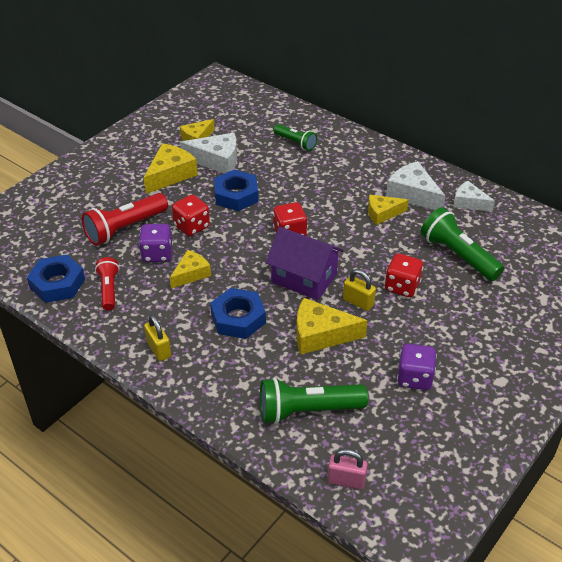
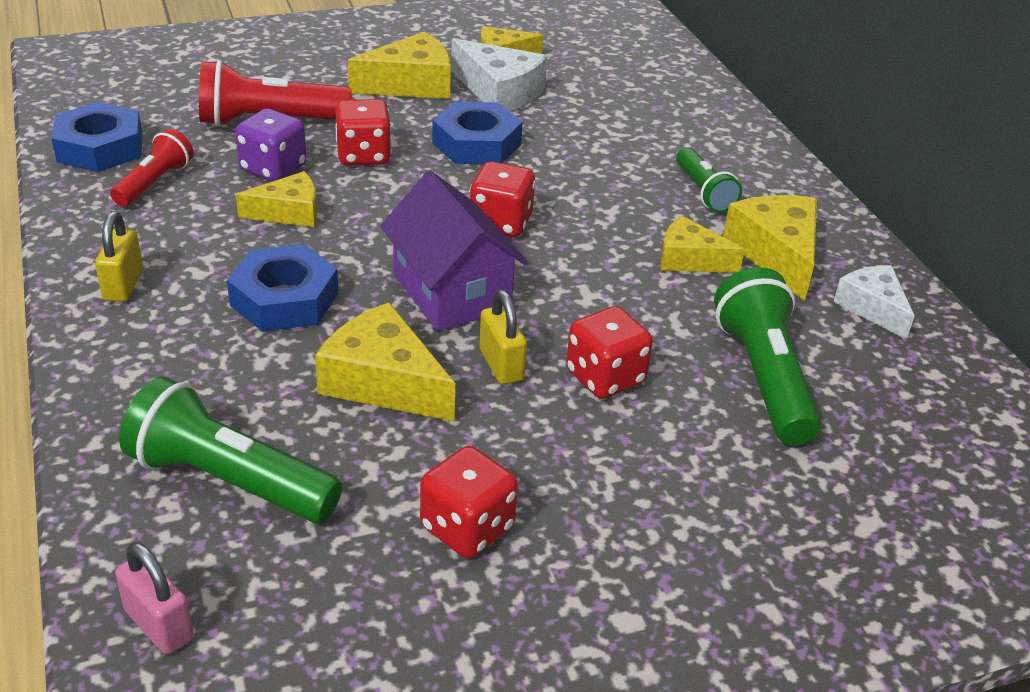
camera: 30 degrees right, 5 degrees down
(295, 143) = (649, 114): green flashlight -> green flashlight (704, 192)
(413, 194) = (776, 254): white cheese -> yellow cheese
(414, 378) = (467, 528): purple dice -> red dice

